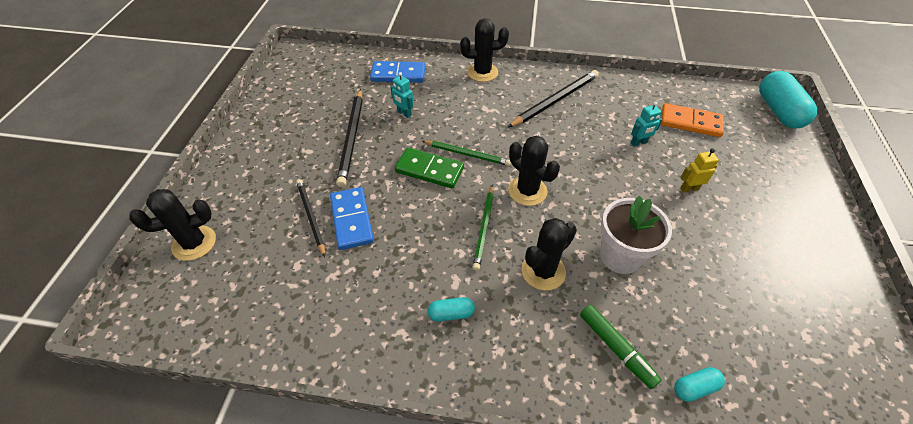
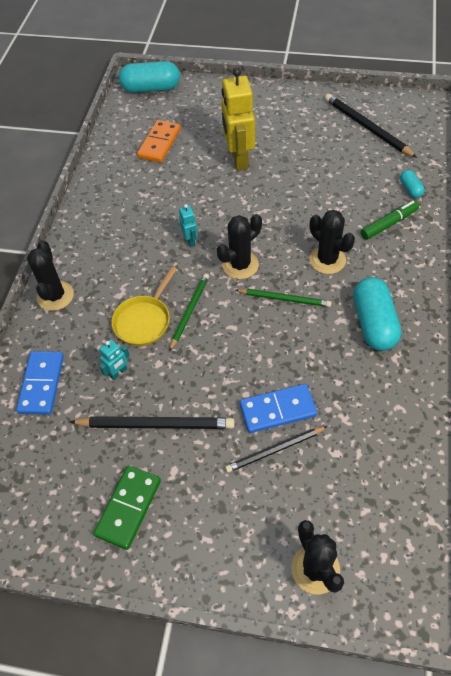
camera: 85 degrees left, 5 degrees up
(429, 170) = (210, 344): green domino -> green domino (128, 508)
(451, 314) = (373, 323): turquoise capsule -> turquoise capsule, size x2.06
(457, 125) = (144, 320): none -> yellow pan
(555, 100) = (115, 234): black pencil -> black pencil (367, 127)
(620, 256) = (309, 211): white flower pot -> none
(639, 143) = (183, 181): turquoise robot -> turquoise robot (190, 241)
(689, 188) = (238, 159): yellow robot -> yellow robot, size x2.19

